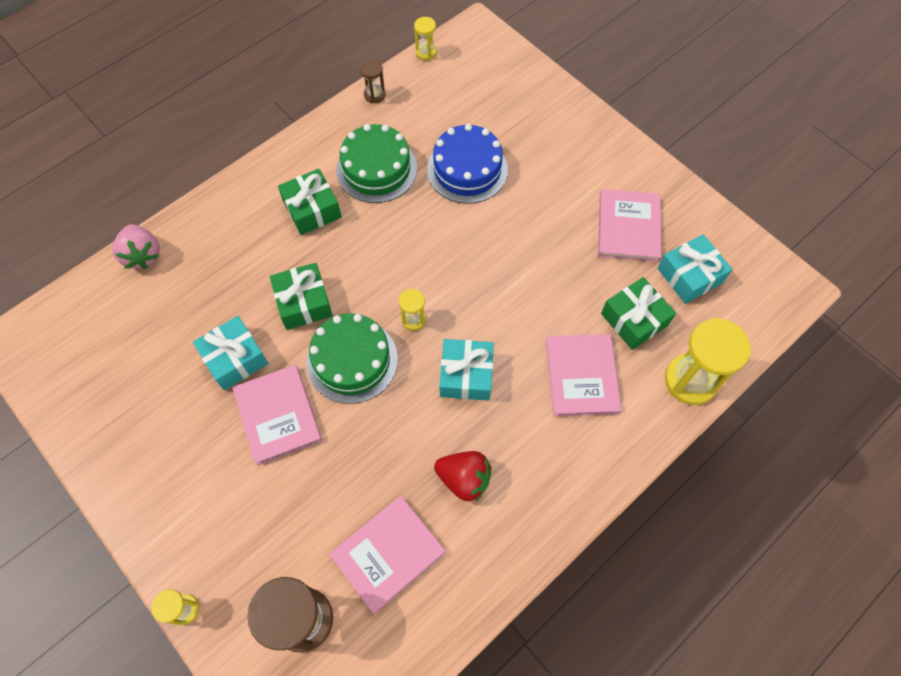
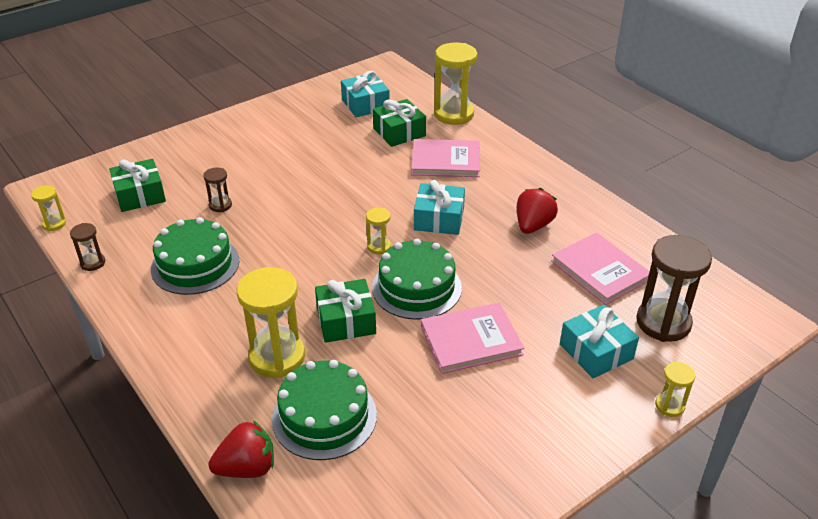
camera: 85 degrees left, 25 degrees down
(143, 255) = (247, 468): pink strawberry -> red strawberry
(190, 301) = (324, 416): none -> green cake
(235, 358) = (404, 374): turquoise gift -> turquoise gift (596, 351)
(258, 255) = (277, 357): none -> yellow hourglass
(312, 209) = (230, 314): green gift -> green gift (140, 195)
(467, 169) = (220, 205): blue cake -> brown hourglass
(628, 227) = (313, 126): pink book -> none

